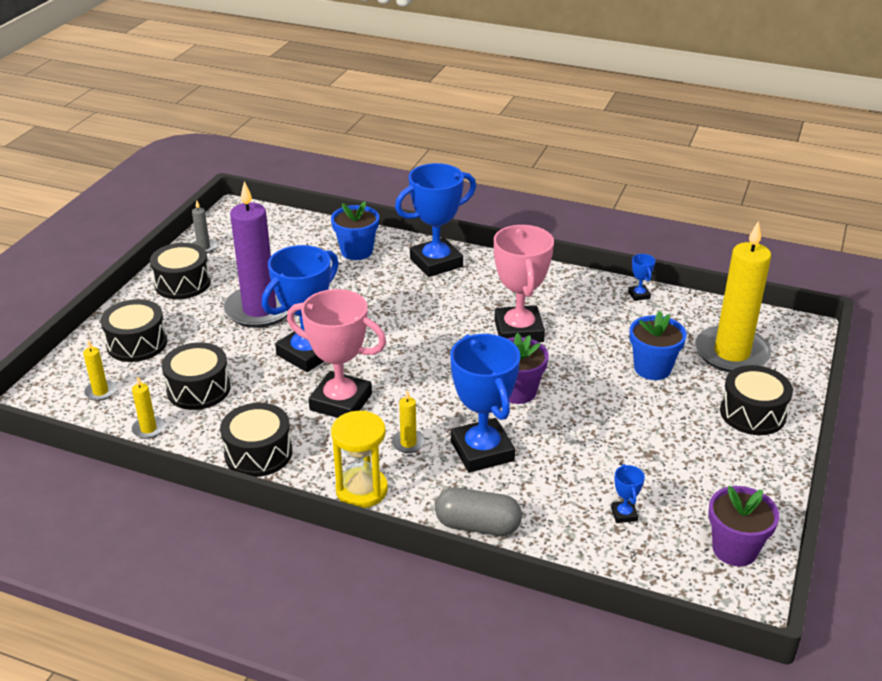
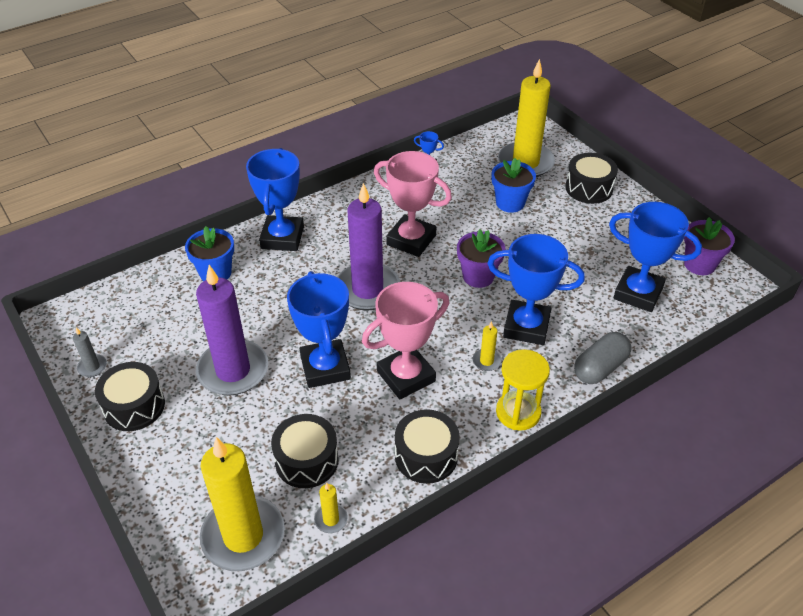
camera: 55 degrees left, 10 degrees up
(100, 392) = (243, 536): yellow candle -> yellow candle, size x2.45
(137, 343) = (195, 478): black drum -> none
(424, 335) = (367, 289): none -> purple candle
(624, 514) = (638, 293): blue trophy -> blue trophy, size x2.43

